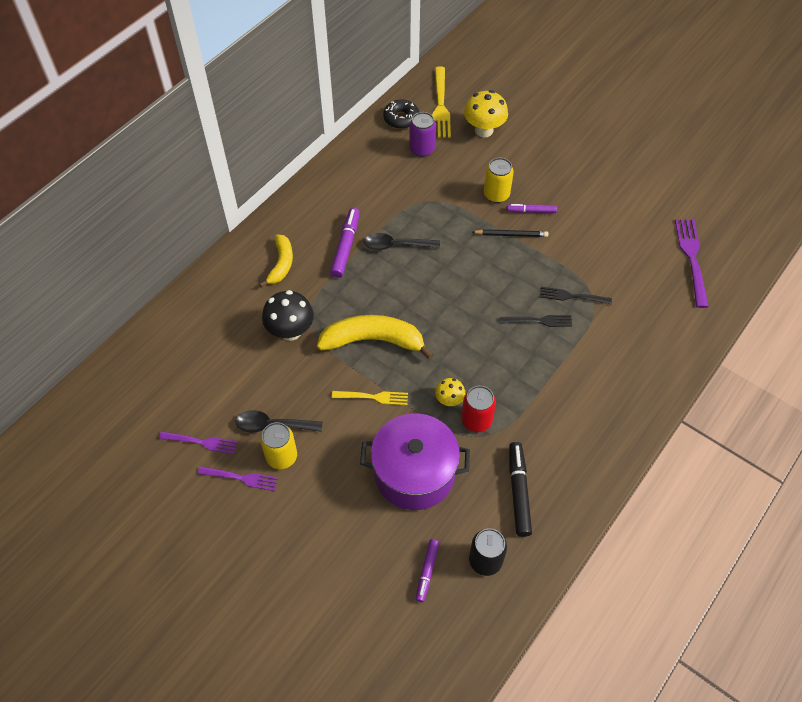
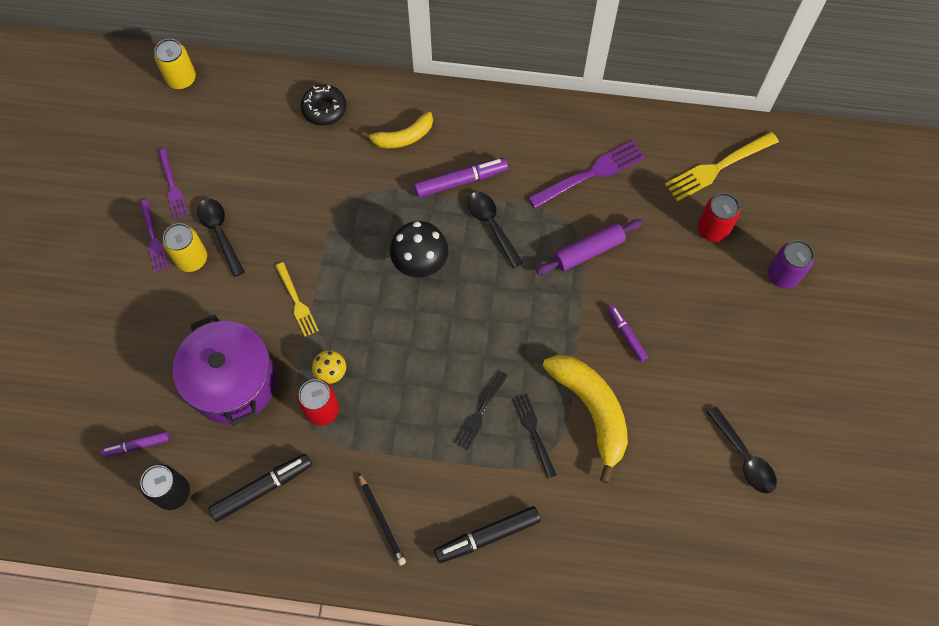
camera: 60 degrees right, 10 degrees up
(290, 331) = (330, 190): black mushroom -> black mushroom (420, 263)
(373, 340) = (361, 267): yellow banana -> yellow banana (591, 410)
(401, 118) = (669, 139): black donut -> black donut (324, 109)
(422, 149) = (640, 182): purple can -> purple can (782, 275)
(454, 201) = (588, 251): none -> purple rolling pin
(484, 130) = (712, 229): yellow mushroom -> red can
(496, 195) = (626, 288): yellow can -> yellow can (181, 79)
(511, 234) = (579, 330): black pencil -> black pencil (381, 520)
(539, 321) = (480, 413): black fork -> black fork turned 60 degrees clockwise
(634, 360) = (487, 536): none -> black marker
(653, 194) = (744, 457): none -> black spoon
(691, 258) = (673, 542): purple fork -> purple fork (590, 174)

